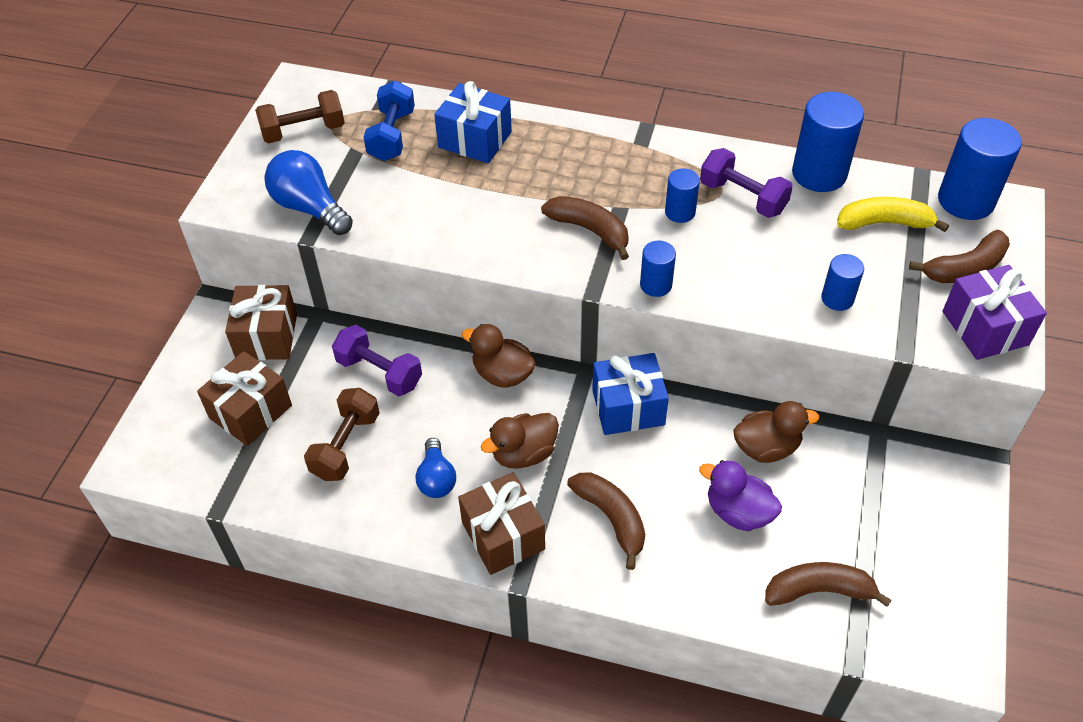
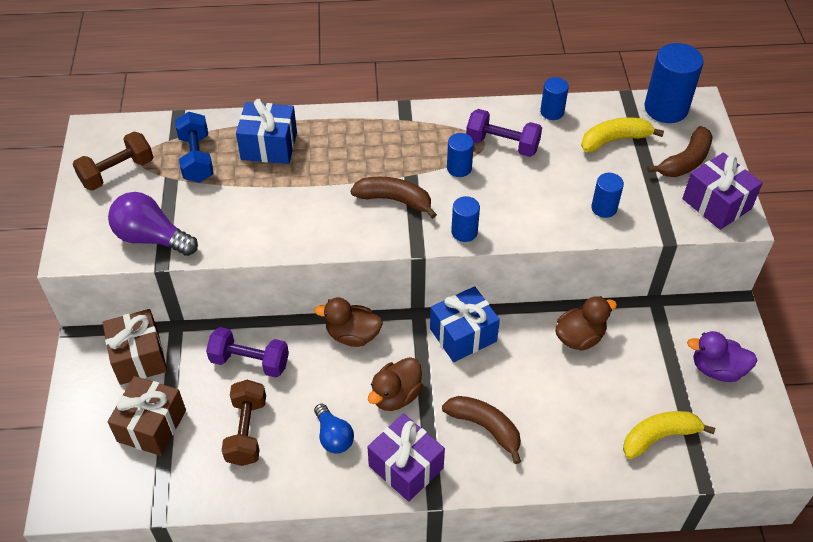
camera: 20 degrees left, 0 degrees up
(310, 208) = (152, 238): blue light bulb -> purple light bulb
(503, 535) = (406, 467): brown gift -> purple gift
(738, 512) = (578, 394): purple duck -> purple duck (717, 369)
(818, 591) = (659, 437): brown banana -> yellow banana
(819, 174) = (552, 112): blue cylinder -> blue cylinder, size x0.54

